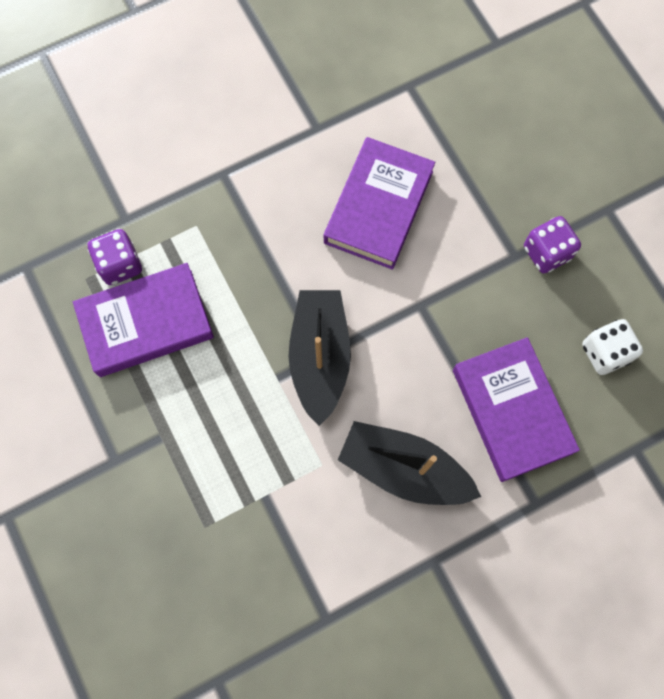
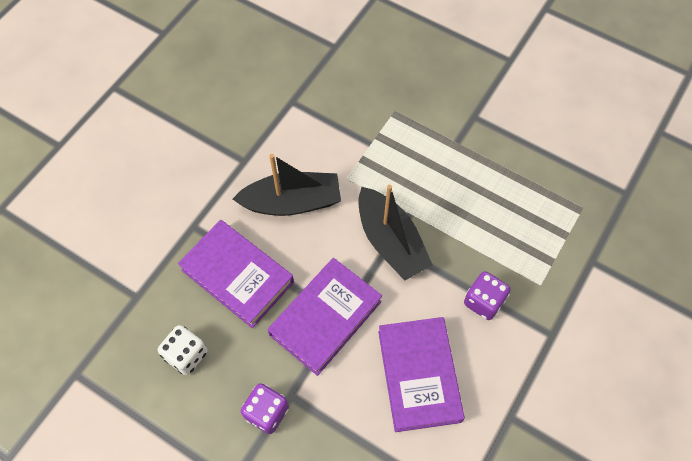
camera: 150 degrees right, 10 degrees down
(120, 265) = (568, 228): purple dice -> purple dice (483, 301)
(146, 323) = (520, 201): purple book -> purple book (325, 318)

